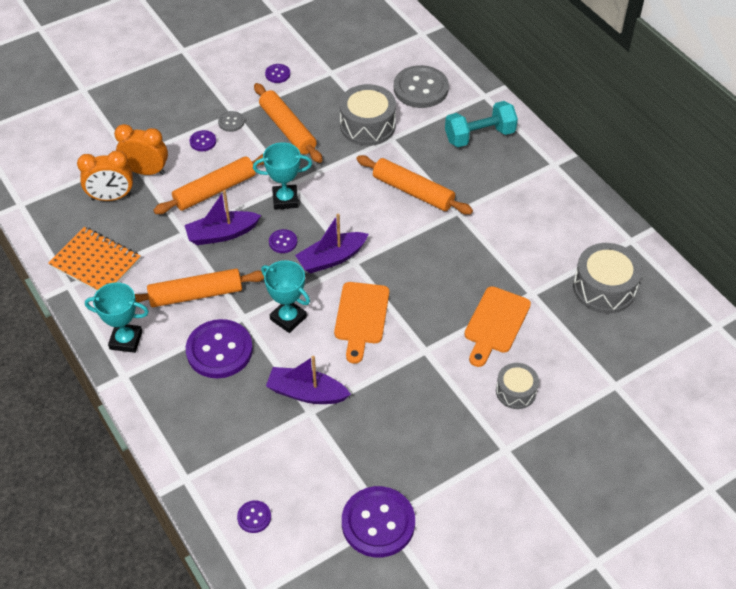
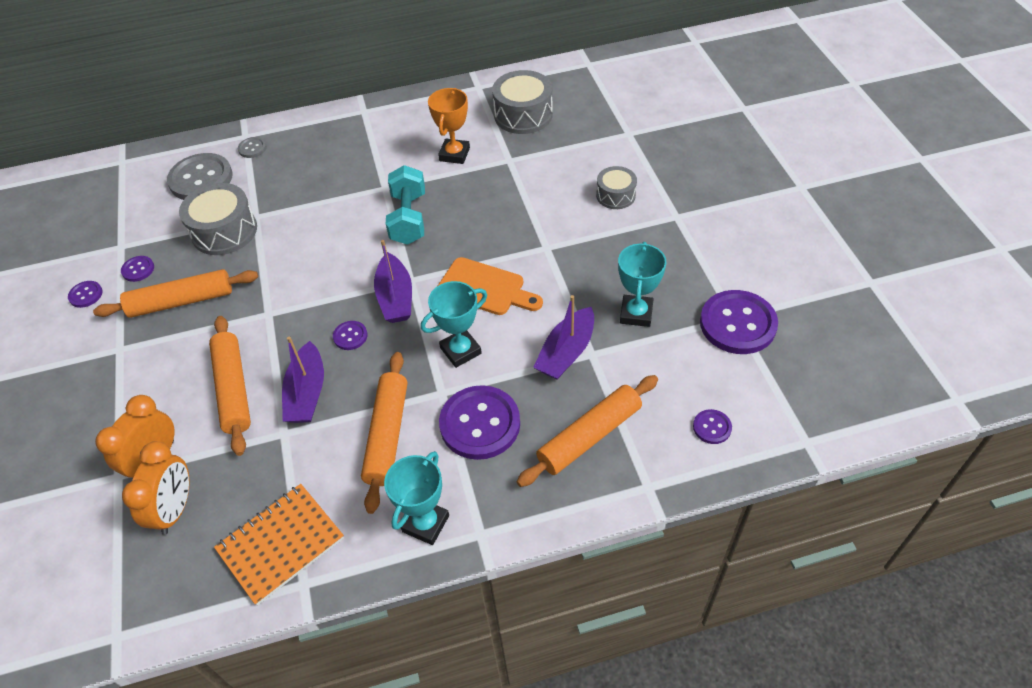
camera: 70 degrees left, 0 degrees up
(203, 141) = (144, 389): purple button -> purple button (138, 269)
(231, 122) = (132, 354): grey button -> grey button (252, 148)
(285, 200) = (289, 323): turquoise trophy -> turquoise trophy (636, 314)
(413, 191) = (339, 214): orange rolling pin -> orange rolling pin (589, 436)
(479, 136) = (296, 151): turquoise dumbbell -> turquoise dumbbell (408, 218)
(495, 323) = (534, 191): orange cutting board -> none
(522, 249) = (454, 154): none -> orange trophy

